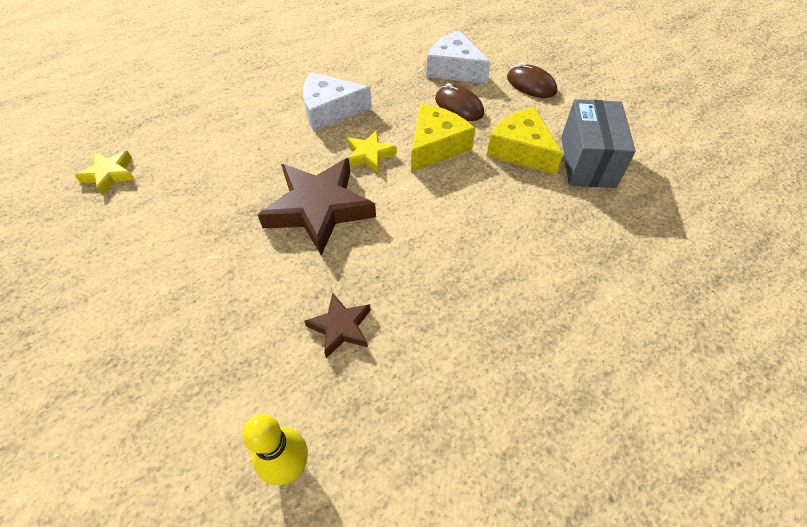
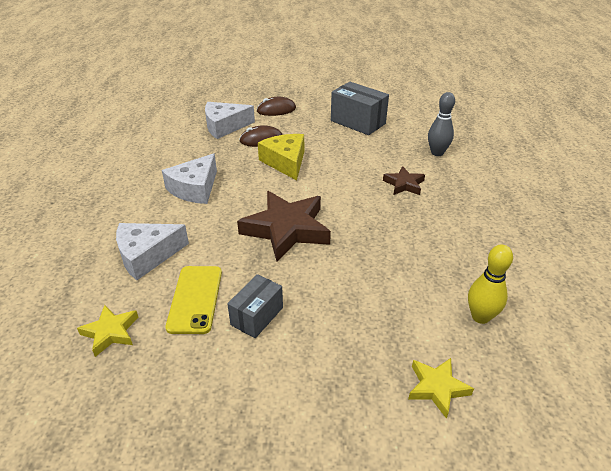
camera: 55 degrees left, 15 degrees down
(176, 201) = (195, 299): none -> yellow phone
(177, 255) = (257, 316): none -> grey box
(213, 139) = (147, 255): none -> white cheese
(341, 327) = (396, 257): brown star -> brown star (404, 184)
(369, 155) = (261, 190): yellow star -> yellow star (437, 388)
(520, 150) = (325, 137): yellow cheese -> none
(606, 272) = (437, 153): none -> grey bowling pin

